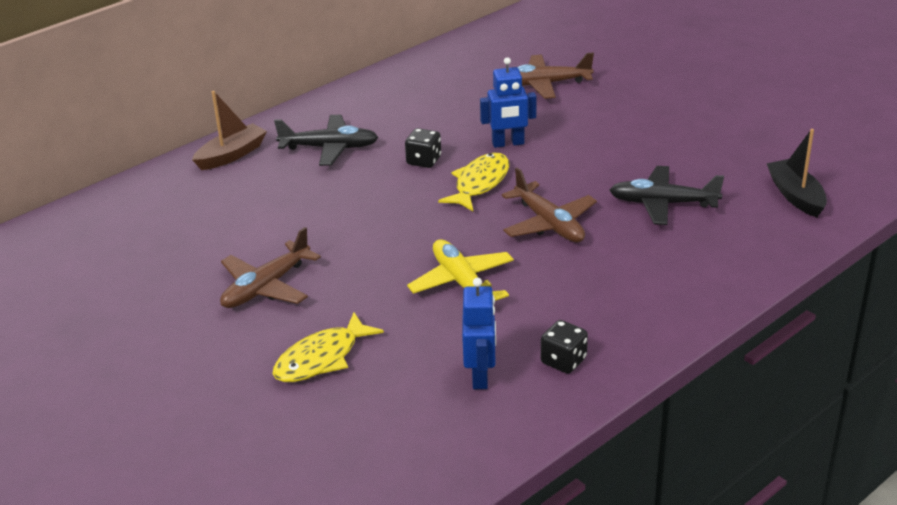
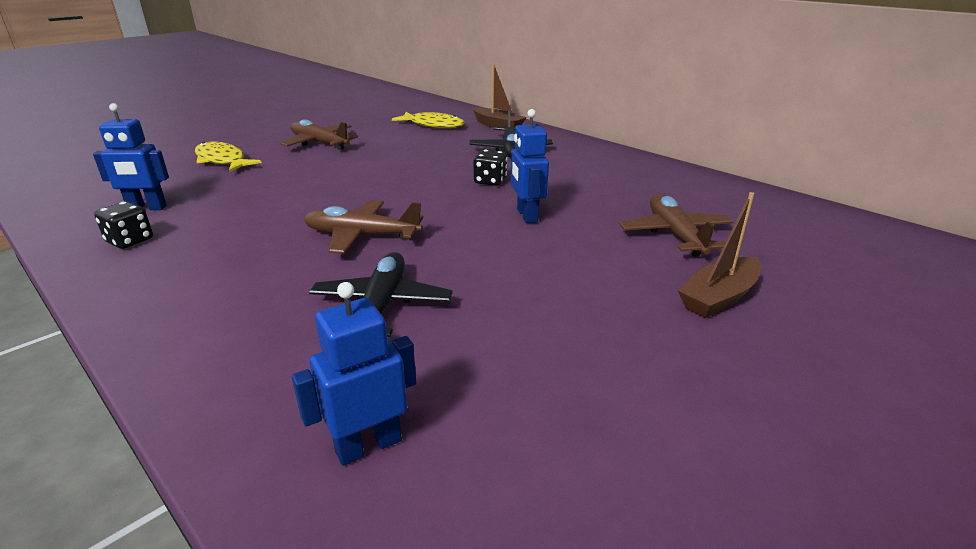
camera: 85 degrees right, 5 degrees down
(462, 283) = (283, 199): yellow plane -> none
(480, 183) = (446, 204): yellow fish -> yellow fish (433, 125)
(549, 224) = (361, 236): brown plane -> brown plane turned 45 degrees clockwise
(634, 82) = (719, 297): none -> brown boat
(796, 196) = (368, 445): black boat -> blue robot

